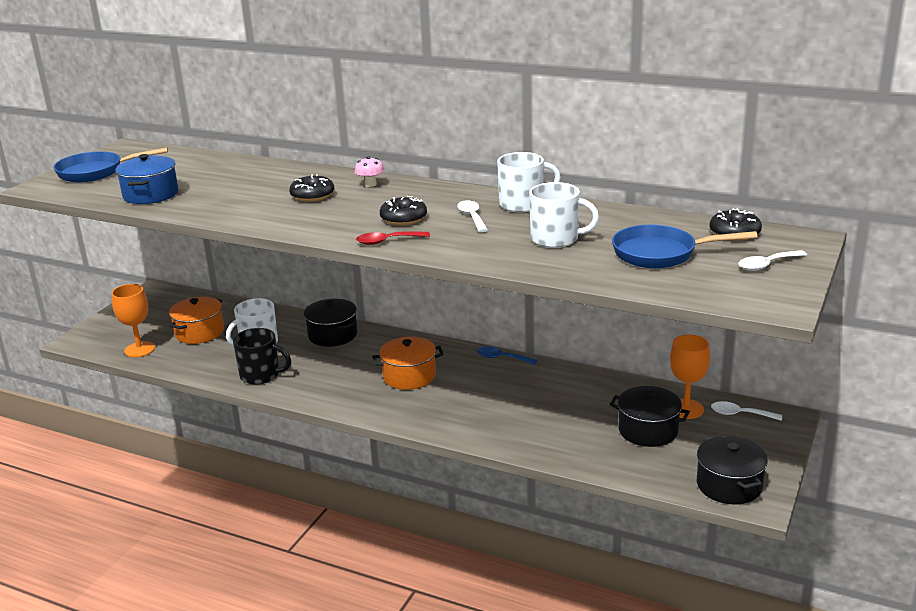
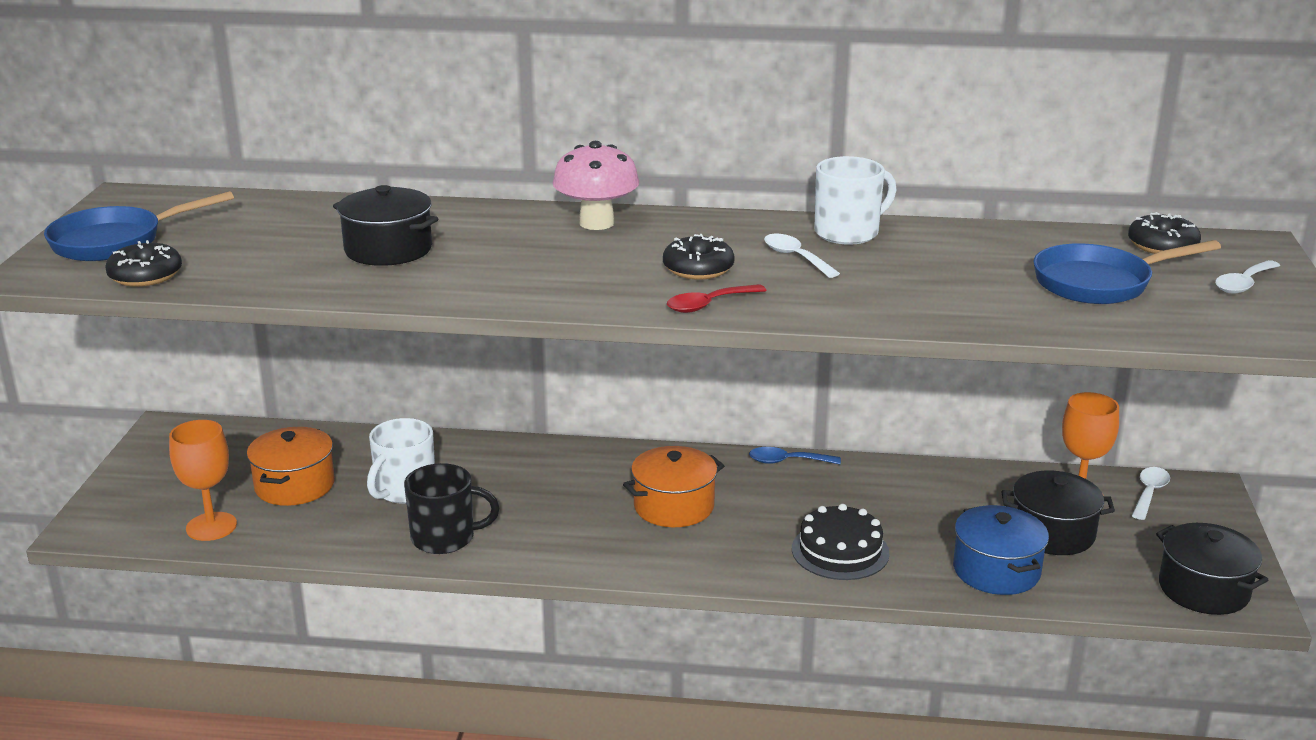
camera: 20 degrees left, 0 degrees up
(151, 194) = (252, 269): blue pot -> blue pot (996, 570)
(312, 195) = (523, 247): black donut -> black donut (145, 276)
(332, 335) = (513, 461): black pot -> black pot (388, 249)
(370, 184) = (596, 223): pink mushroom -> pink mushroom, size x1.89
(494, 420) = (840, 551): none -> black cake
(556, 239) = (943, 277): white mug -> none
(740, 414) = (1149, 493): white spoon -> white spoon turned 120 degrees clockwise

